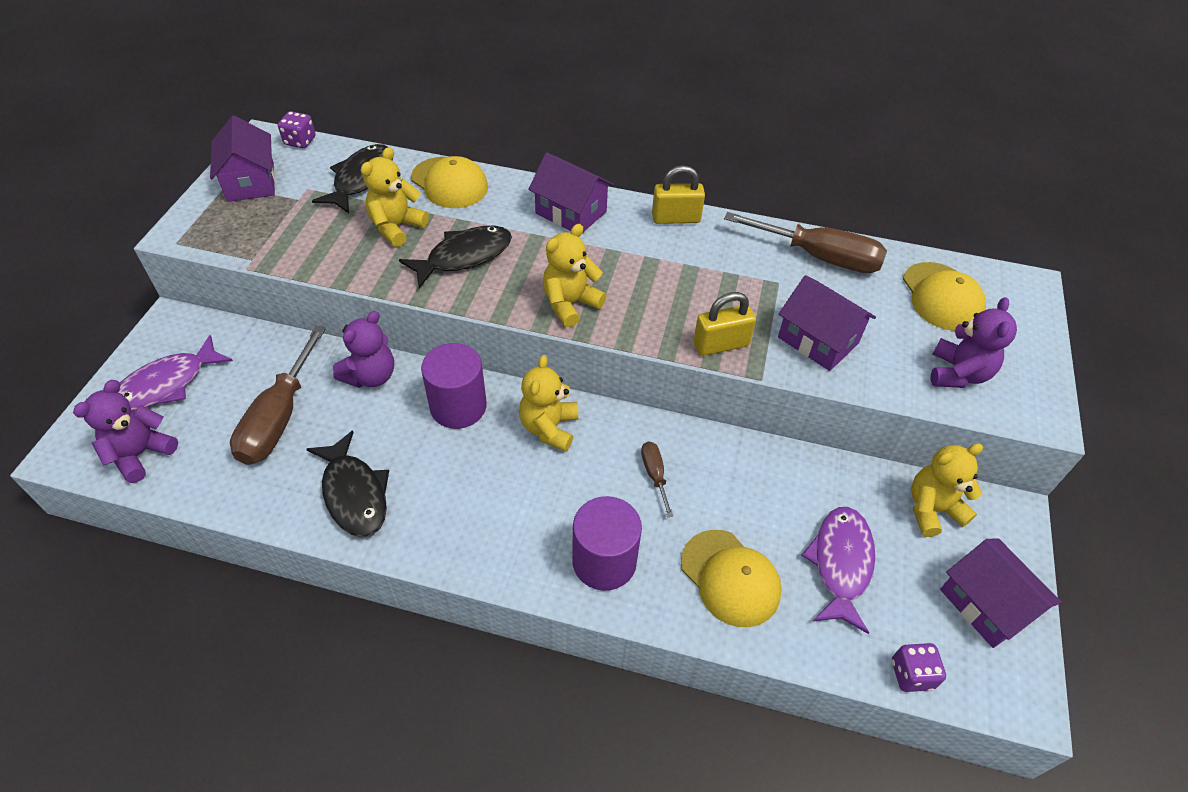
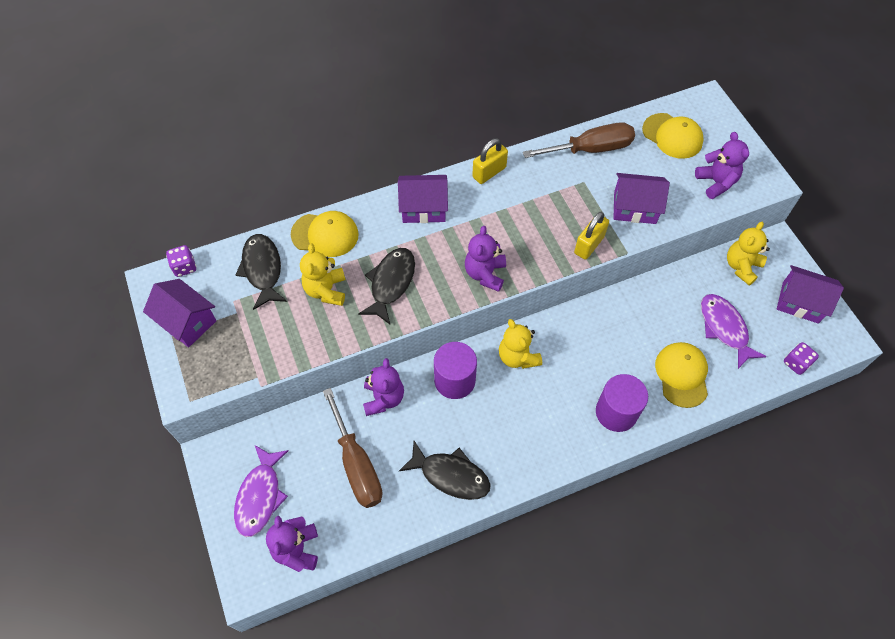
camera: 35 degrees left, 10 degrees up
(570, 304) = (485, 274): yellow teddy bear -> purple teddy bear
(654, 475) = (597, 344): brown screwdriver -> none
(730, 578) = (682, 375): yellow cap -> yellow cap turned 105 degrees counterclockwise

